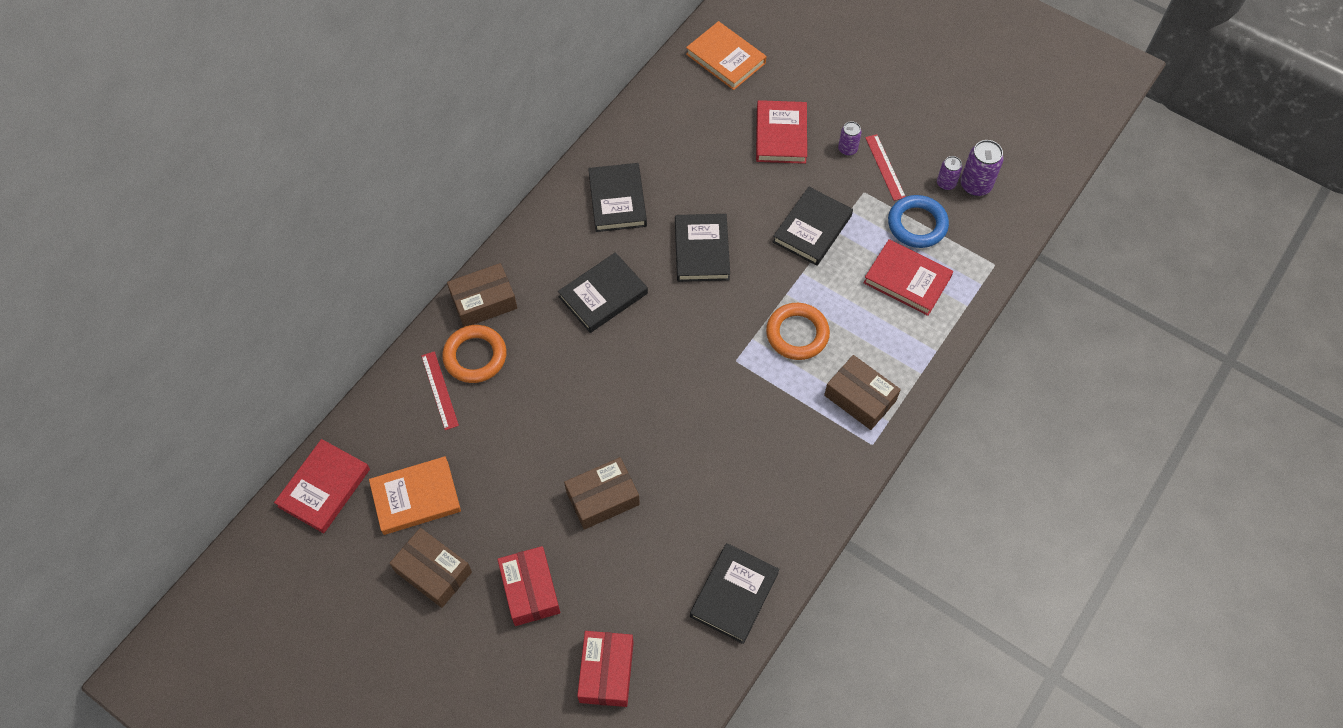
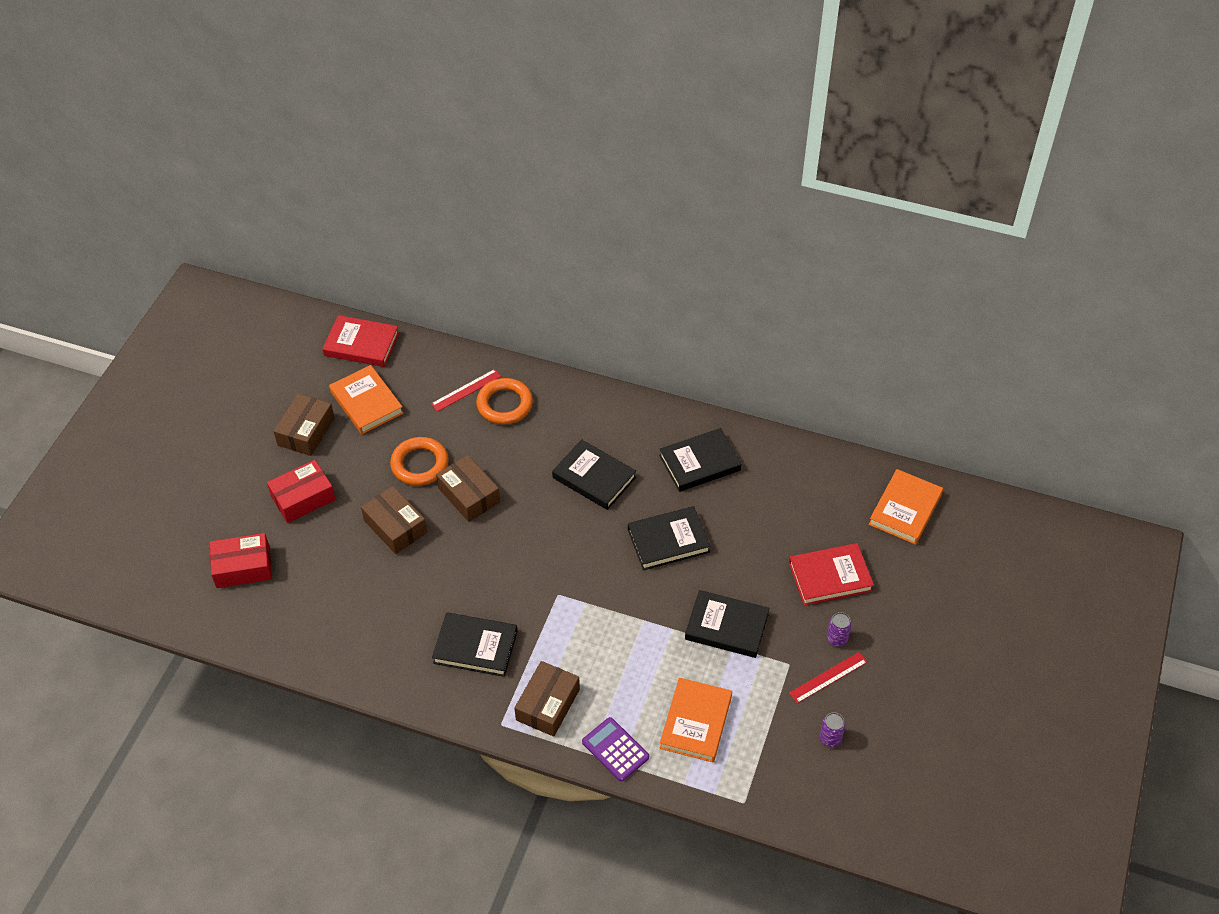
camera: 75 degrees right, 10 degrees down
(484, 301) = (559, 395): brown box -> brown box (469, 495)
(734, 594) = (327, 643): black book -> black book (475, 647)
(797, 334) = (602, 638): orange ring -> orange ring (420, 464)
(907, 280) = (696, 722): red book -> orange book
(917, 224) = (767, 720): blue ring -> none
(921, 352) = (615, 749): none -> purple calculator
(975, 185) = (839, 768): purple can -> none

